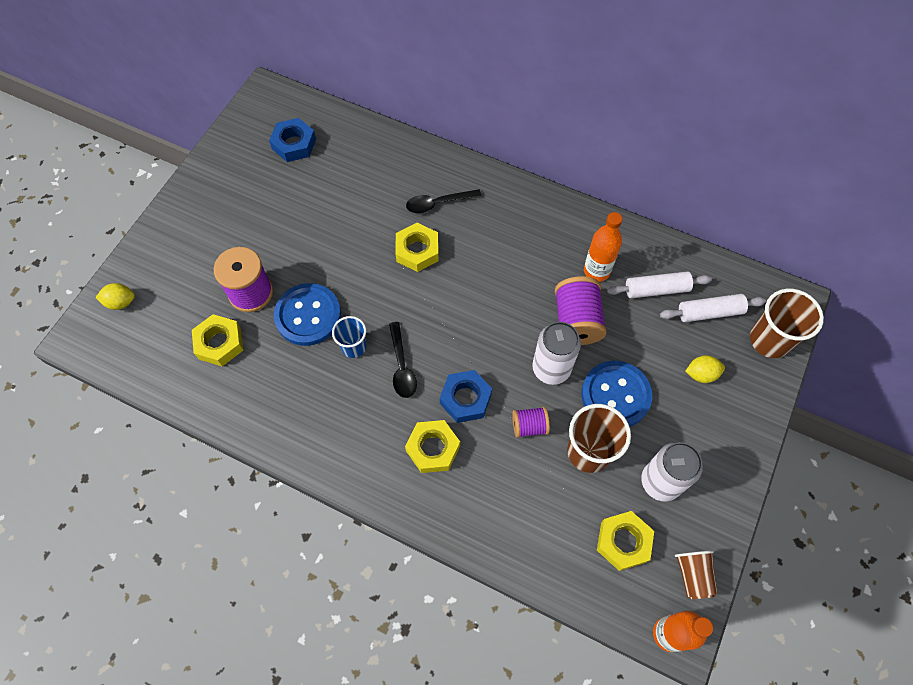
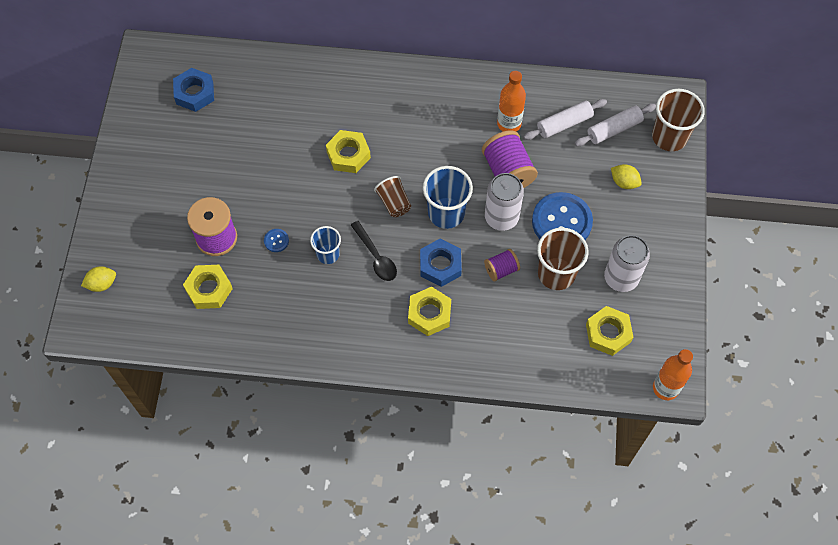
camera: 20 degrees left, 0 degrees up
(308, 315) = (276, 241): blue button -> blue button, size x0.41
(438, 203) = (349, 107): black spoon -> none
(494, 344) = (446, 213): none -> blue cup
(693, 575) = (669, 339): brown cup -> brown cup (394, 203)
(701, 374) = (624, 182): yellow lemon -> yellow lemon turned 60 degrees clockwise

